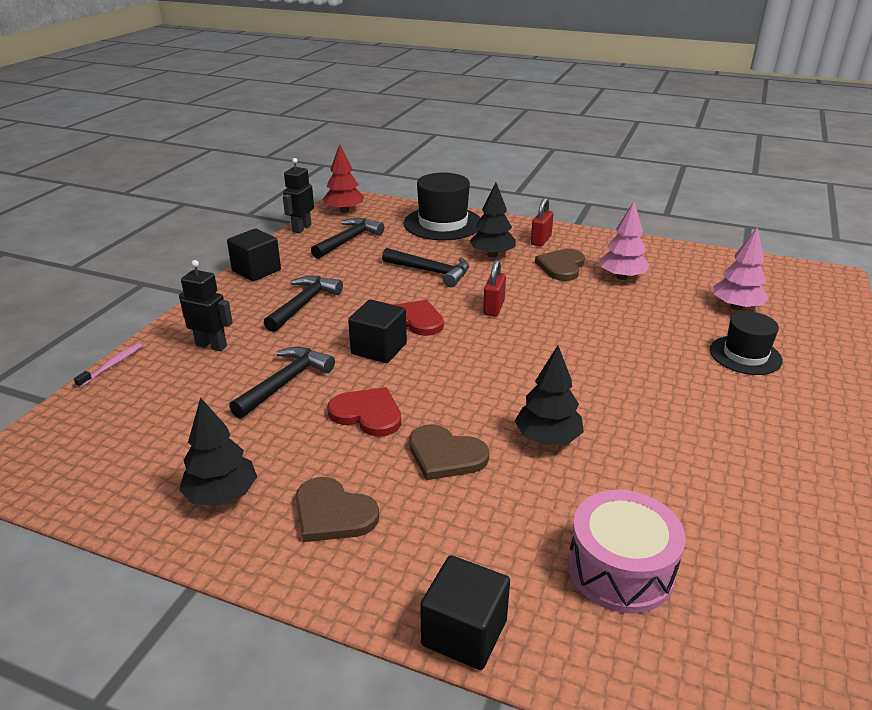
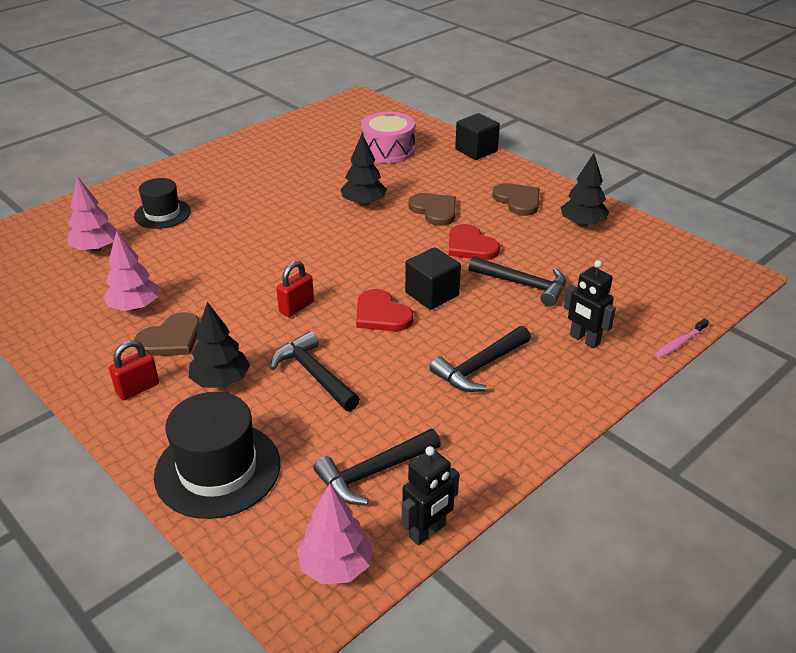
camera: 155 degrees left, 5 degrees up
(256, 270) = (520, 444): black cube -> none
(285, 382) = (523, 285): black hammer -> black hammer turned 120 degrees counterclockwise
(344, 211) = (335, 566): red tree -> pink tree

